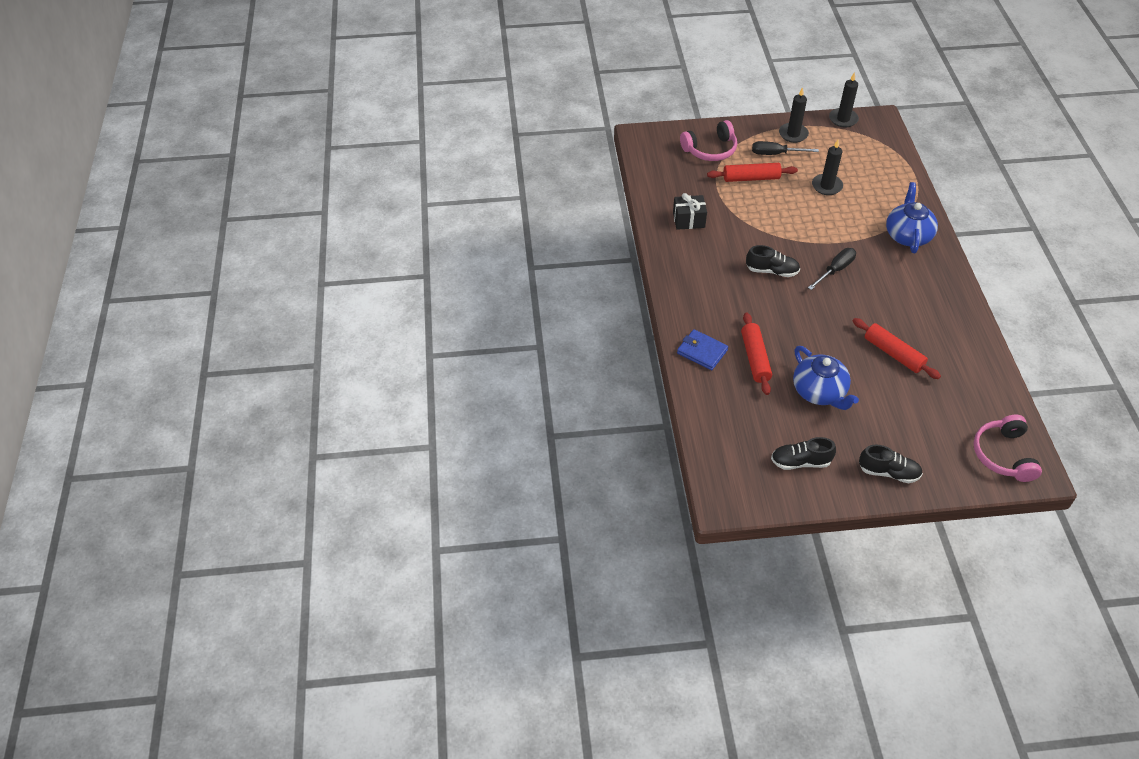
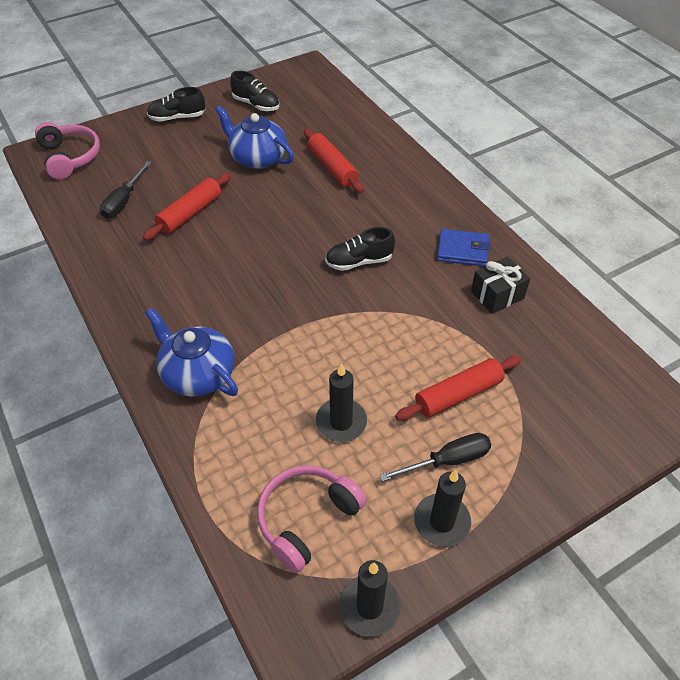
camera: 155 degrees right, 0 degrees up
(702, 351) = (387, 158): blue wallet -> blue wallet (462, 250)
(710, 150) = (550, 428): pink headphones -> pink headphones (307, 519)
(800, 462) = (256, 105): black shoe -> black shoe turned 60 degrees clockwise
(835, 270) = (283, 288): black screwdriver -> black screwdriver (124, 201)
(893, 353) = (190, 213): red rolling pin -> red rolling pin turned 75 degrees counterclockwise
(907, 235) = (198, 374): blue teapot -> blue teapot turned 150 degrees clockwise

